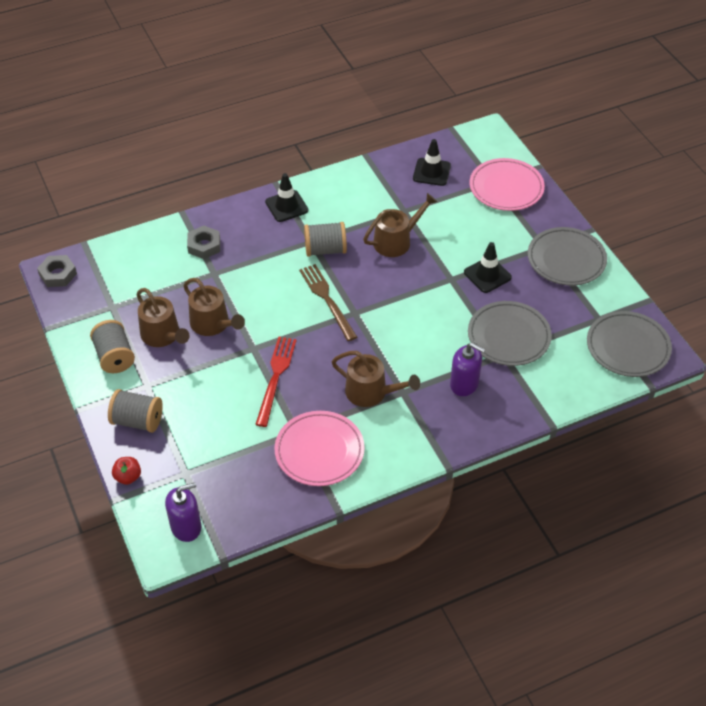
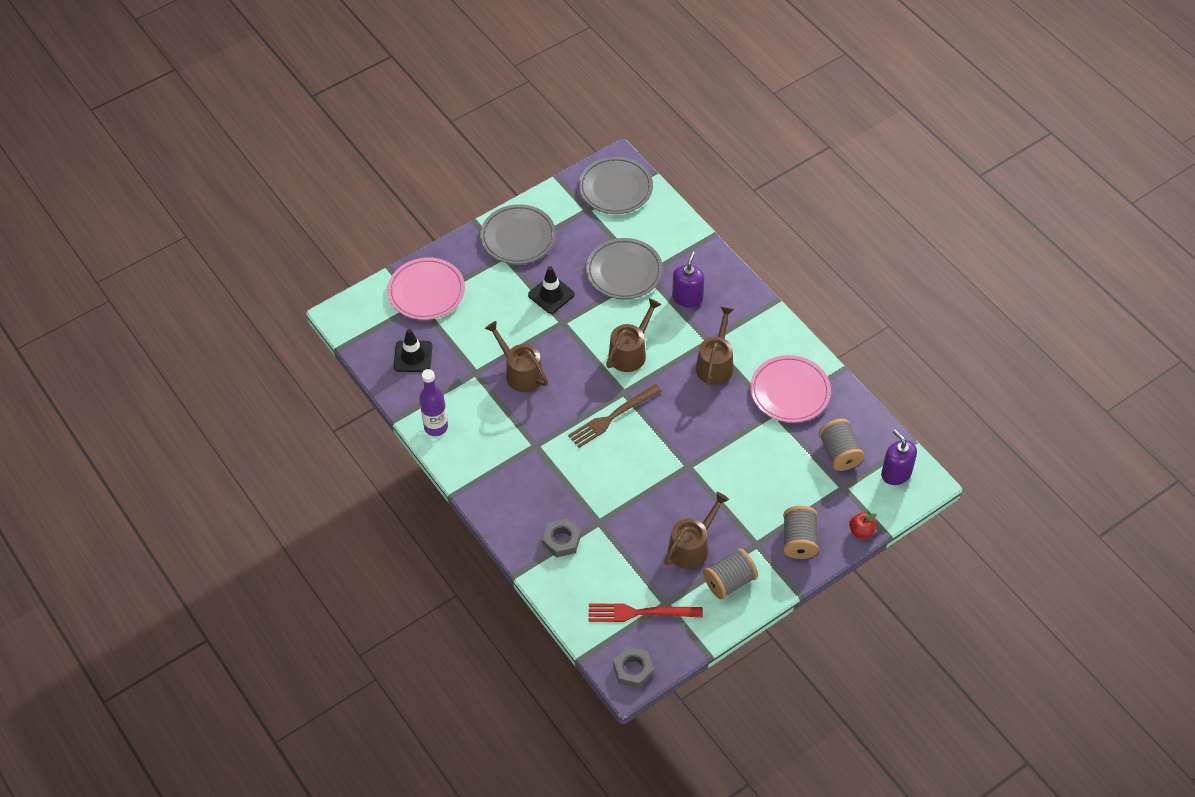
camera: 100 degrees left, 5 degrees up
(213, 324) = (666, 507): brown watering can -> brown watering can (630, 352)
(276, 377) = (718, 440): red fork -> red fork (640, 613)
(286, 206) = (488, 477): black traffic cone -> none
(325, 250) = (545, 430): grey spool -> grey spool (839, 453)
(350, 179) = (436, 427): none -> purple bottle

